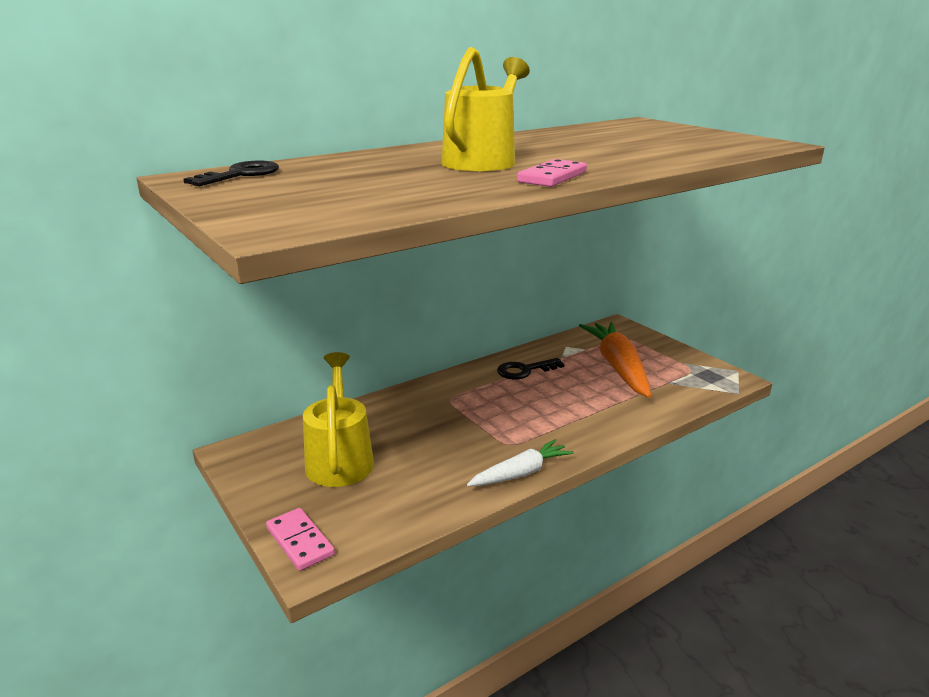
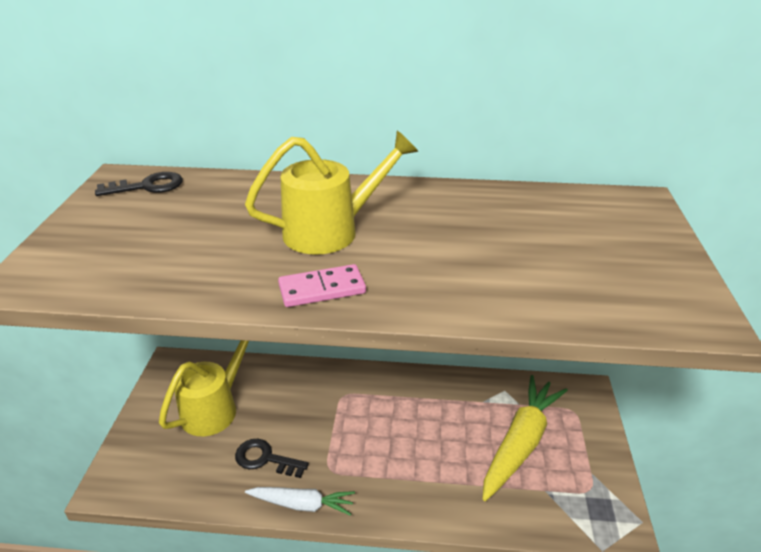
camera: 40 degrees right, 10 degrees up
(300, 541) = (120, 464): pink domino -> none
(524, 370) = (434, 398): black key -> black key (265, 459)
(618, 367) = (520, 443): orange carrot -> yellow carrot

